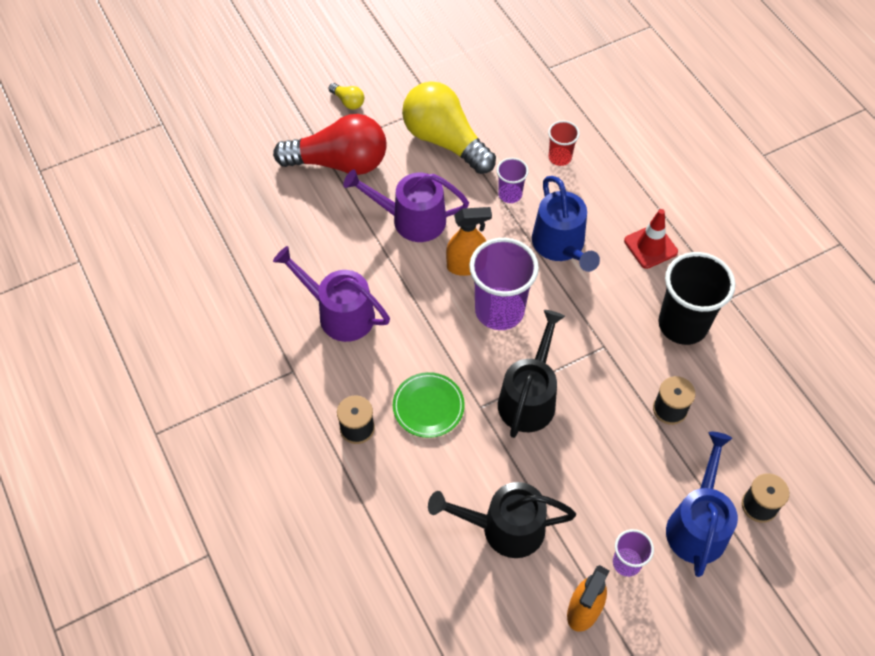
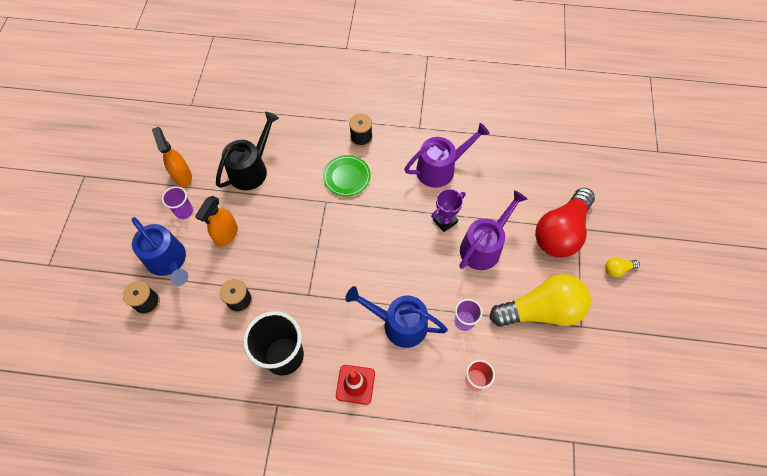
camera: 125 degrees right, 5 degrees up
(408, 271) = (445, 221): none -> purple trophy
(466, 265) = (425, 256): orange spray bottle -> orange spray bottle (226, 235)
(499, 310) = (378, 253): purple cup -> none
(529, 398) = (310, 229): black watering can -> none

